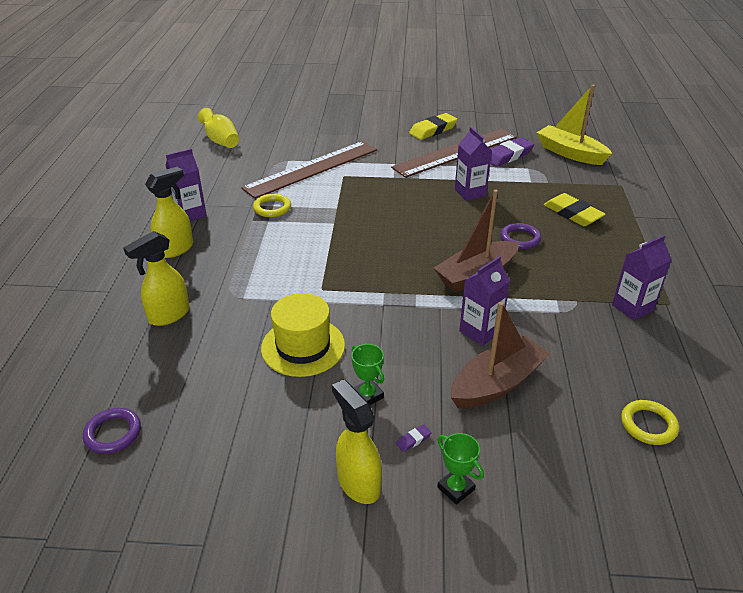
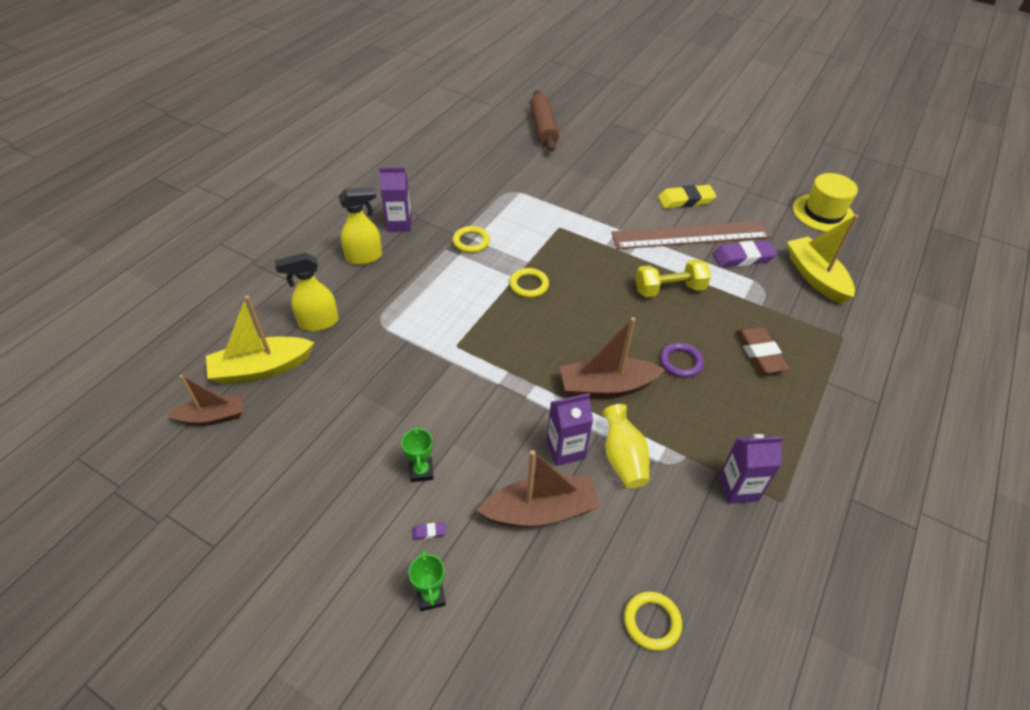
camera: 25 degrees right, 10 degrees up
(113, 433) = (213, 417): purple ring -> brown boat
(136, 373) = (261, 368): none -> yellow boat
(221, 141) = (474, 151): yellow vase -> yellow vase (623, 458)
(272, 110) = (543, 128): none -> brown rolling pin
(303, 346) = (402, 398): yellow hat -> yellow hat (823, 213)
(312, 169) = (535, 209): brown ruler -> none
(351, 224) = (529, 285): none -> yellow ring
(358, 483) = (357, 551): yellow spray bottle -> none
(470, 193) = (669, 289): purple carton -> yellow dumbbell
(573, 214) = (760, 353): yellow eraser -> brown eraser

